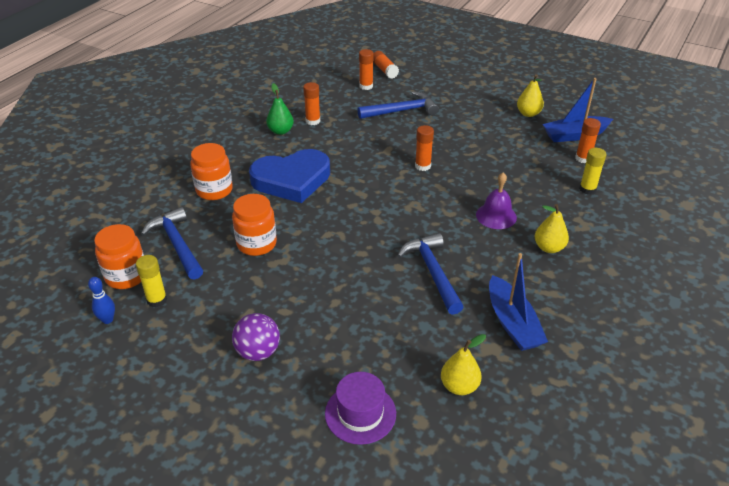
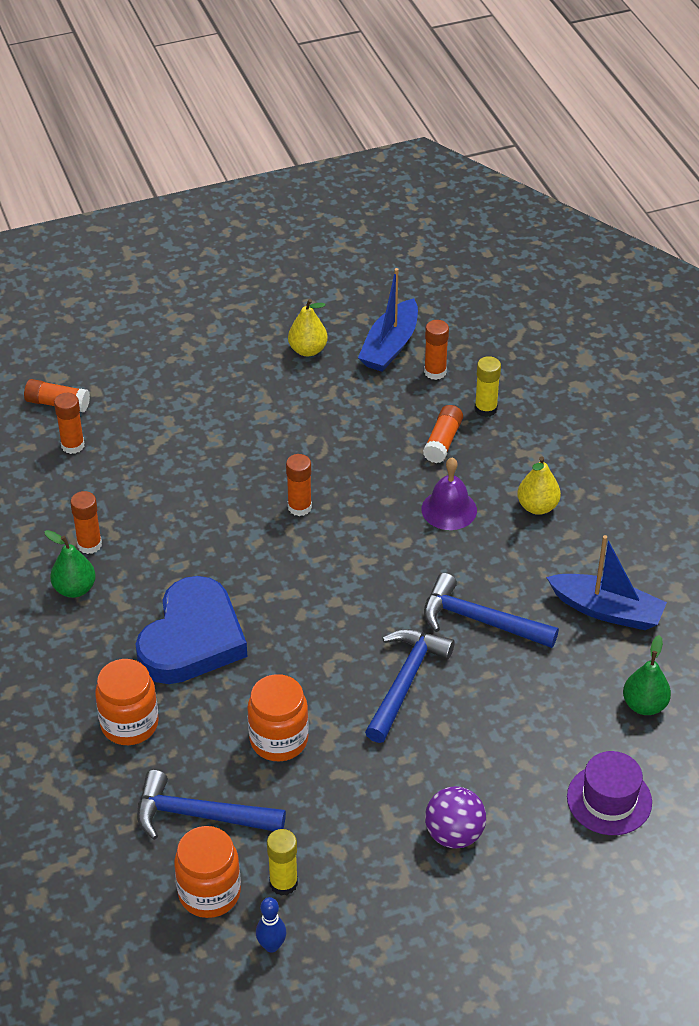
camera: 50 degrees left, 5 degrees up
(402, 111) = (169, 450): blue hammer -> blue hammer (405, 681)
(459, 386) = (644, 705): yellow pear -> green pear
(540, 187) = (442, 441): none -> orange glue stick

